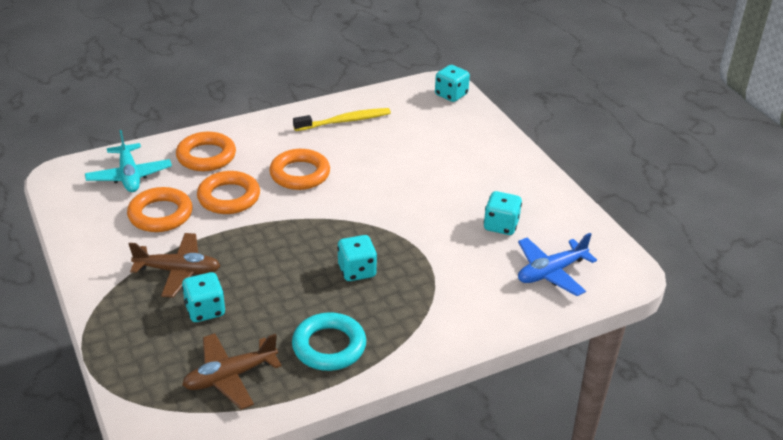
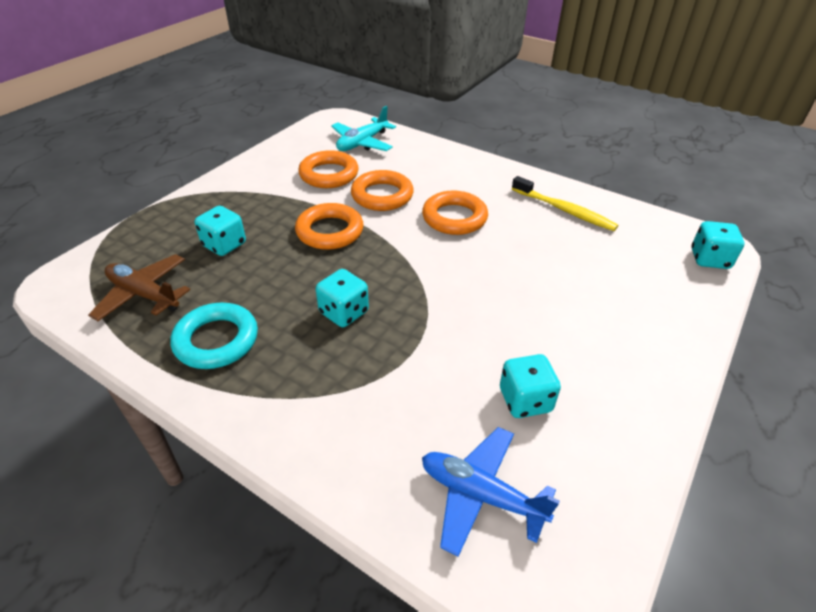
camera: 60 degrees right, 5 degrees up
(178, 271) = (265, 211): brown plane -> none
(206, 156) = (424, 163): orange ring -> orange ring (330, 231)

